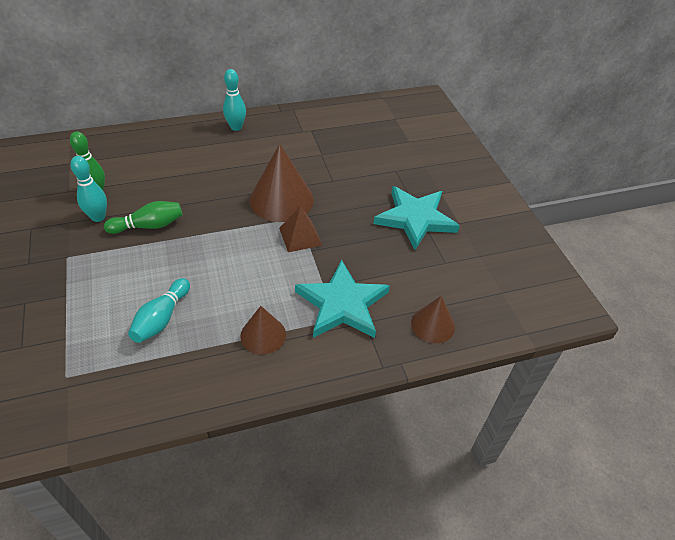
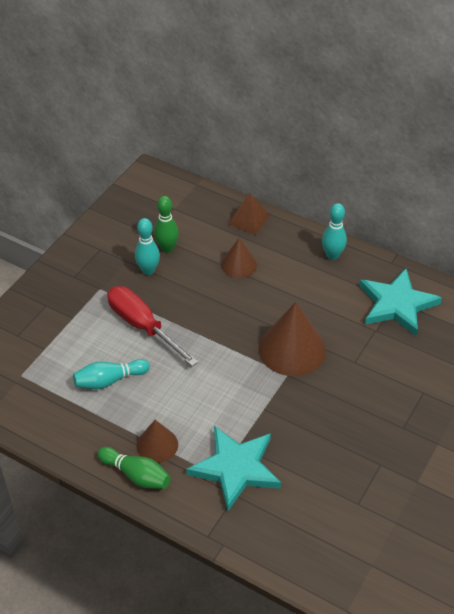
camera: 50 degrees right, 0 degrees up
(142, 259) = (142, 326): none -> red screwdriver
(149, 226) = (173, 302): green bowling pin -> green bowling pin (136, 475)
(300, 236) = (269, 391): brown pyramid -> brown pyramid (249, 220)
(415, 218) = (382, 448): turquoise star -> turquoise star (397, 304)
(433, 325) = (281, 540): brown cone -> brown cone (238, 264)

